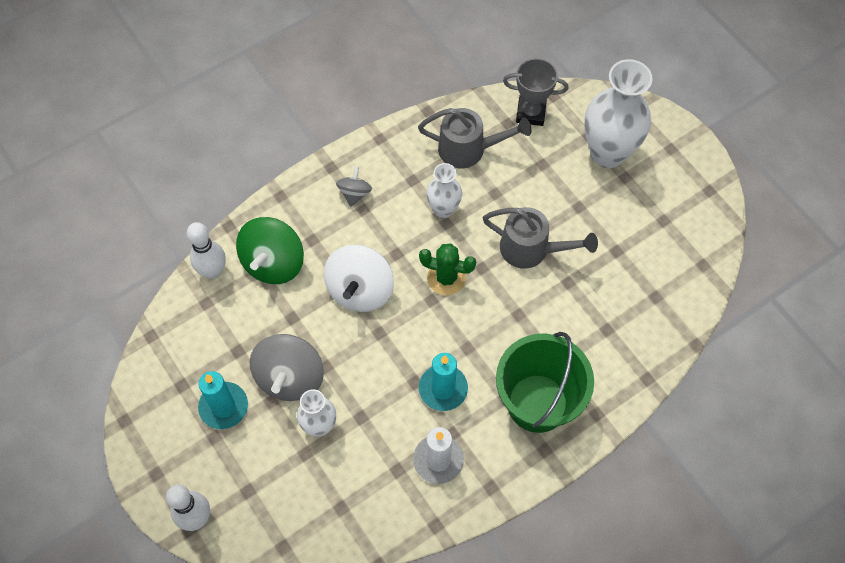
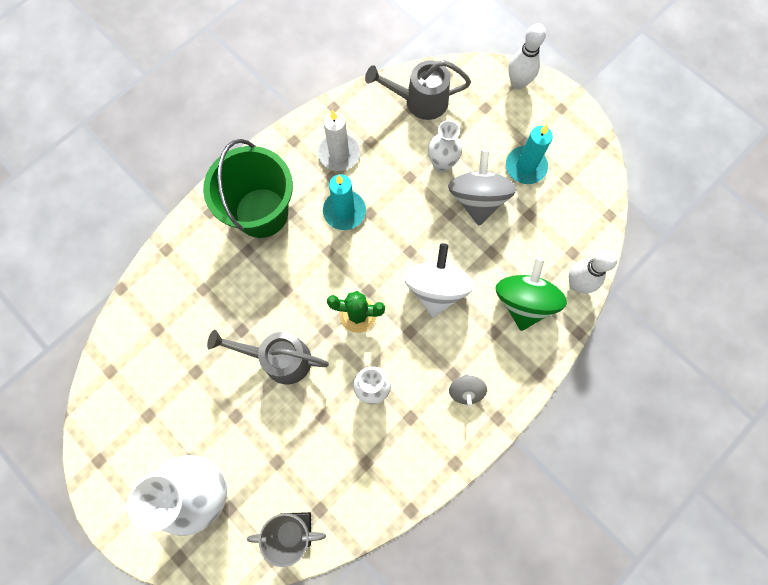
camera: 170 degrees right, 10 degrees up
(469, 149) = (357, 466): grey watering can -> grey watering can (419, 101)

